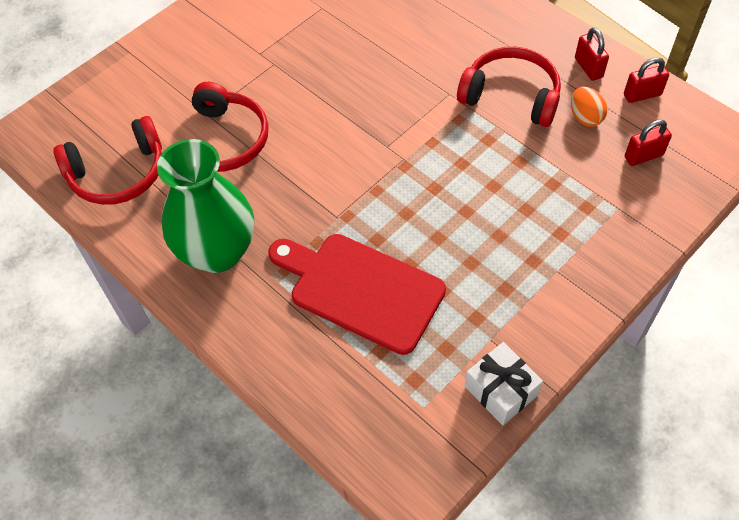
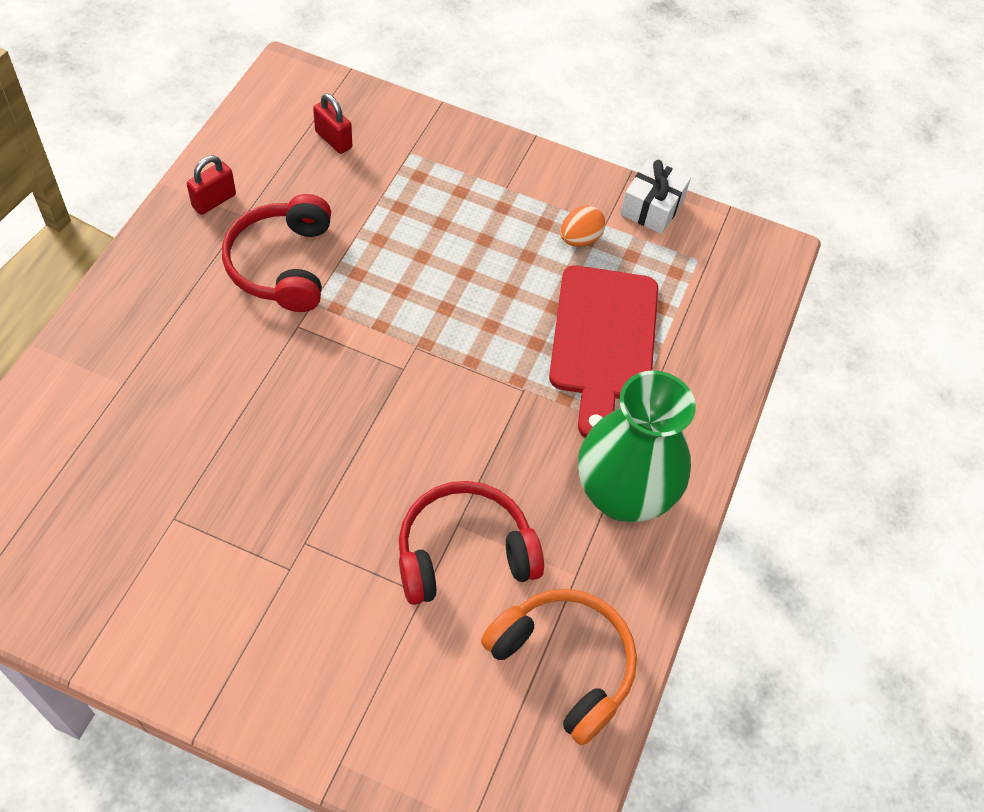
camera: 120 degrees left, 0 degrees up
(118, 174) = (564, 664): red headphones -> orange headphones
(585, 117) = (294, 193): orange egg -> orange egg (579, 239)
(642, 95) = (244, 150): red padlock -> none

